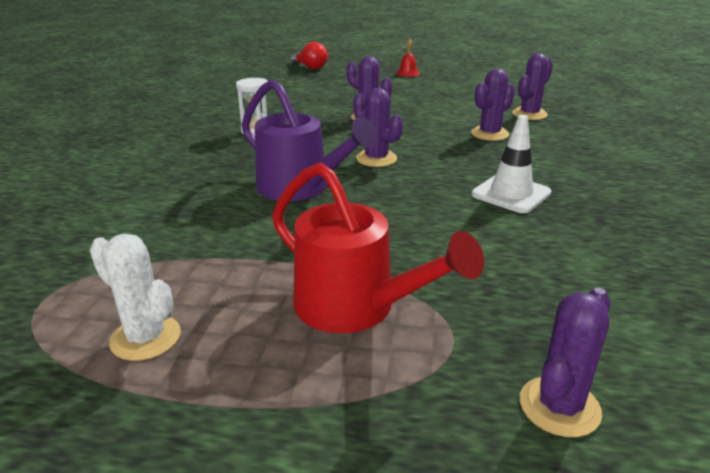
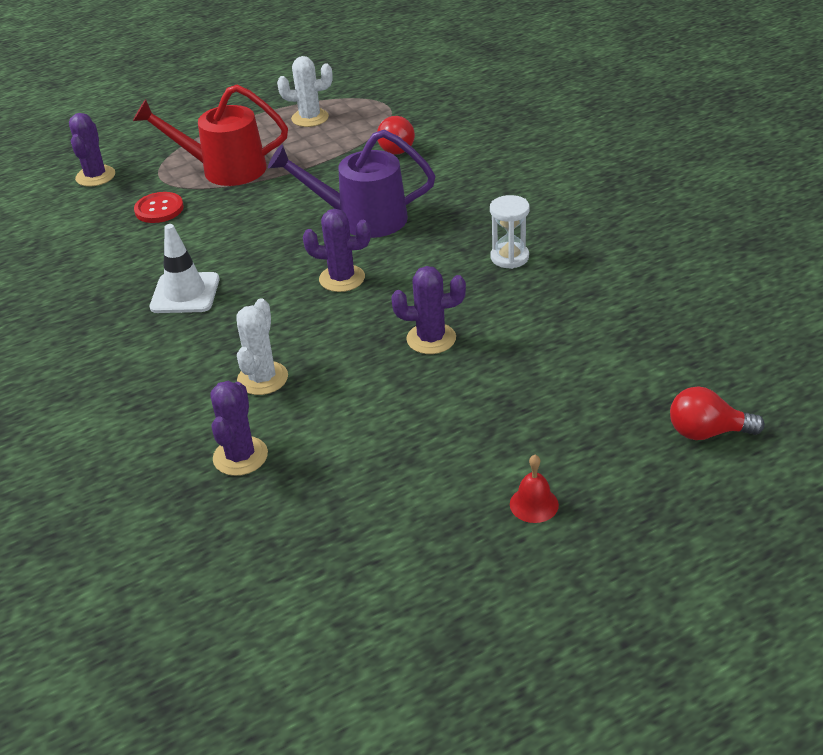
camera: 145 degrees right, 10 degrees up
(156, 237) = (394, 147): none -> red light bulb
(485, 289) = (159, 209): none -> red button
(489, 134) = (262, 378): purple cactus -> white cactus

